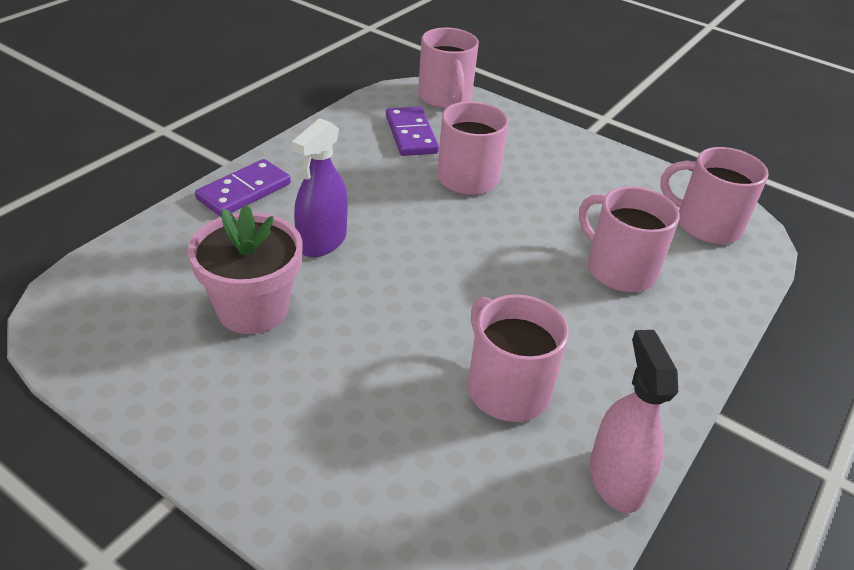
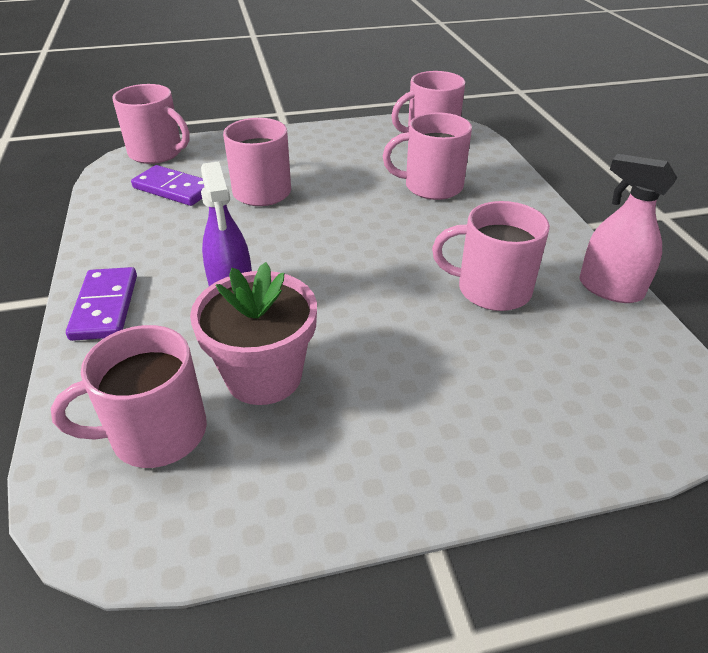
camera: 45 degrees left, 0 degrees up
(151, 291) = (156, 433): none -> pink mug

